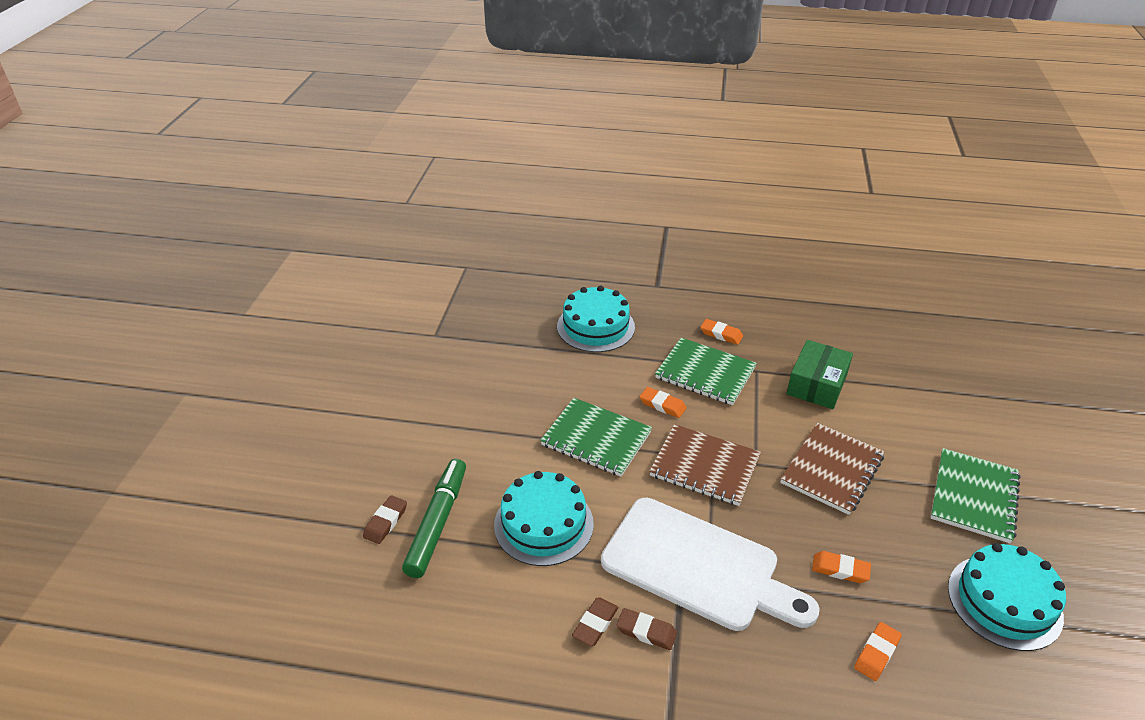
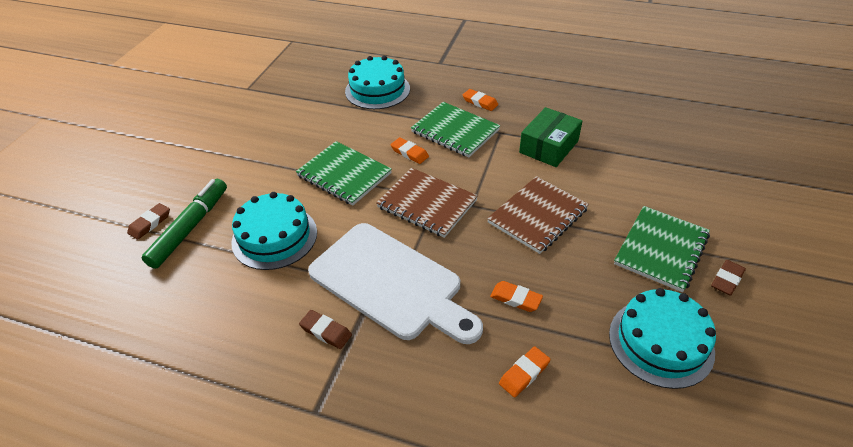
camera: 10 degrees right, 5 degrees up
(595, 624) = (285, 320): brown eraser -> brown eraser (726, 280)

